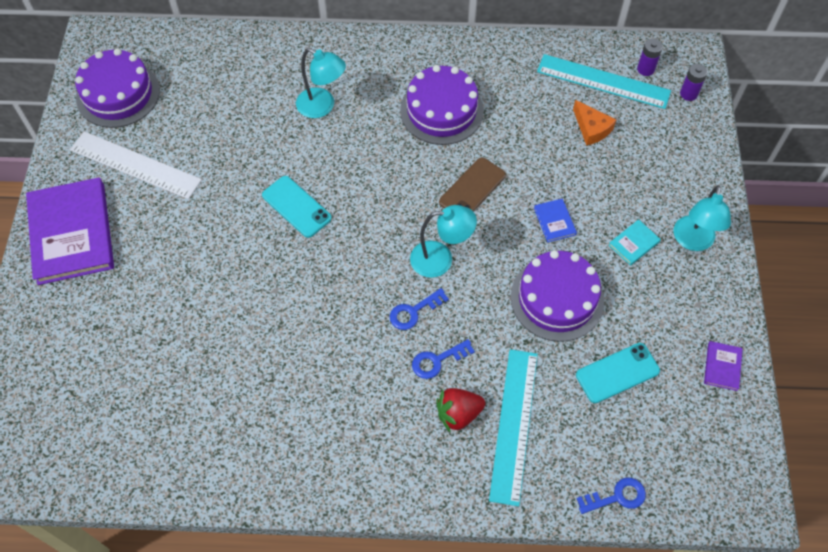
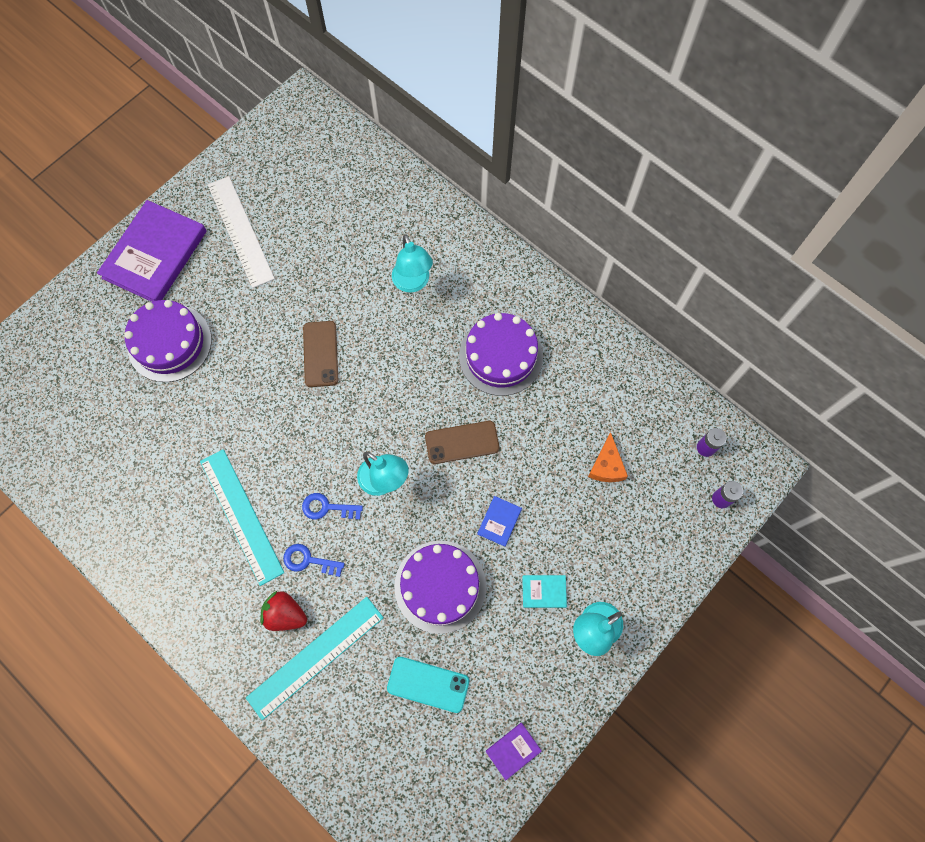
camera: 40 degrees right, 10 degrees up
(118, 94) = (277, 161): purple cake -> purple cake (169, 343)
(296, 207) = (320, 354): turquoise phone -> brown phone
(603, 81) = (658, 431): turquoise ruler -> turquoise ruler (241, 515)
(616, 497) = (335, 776): blue key -> none

